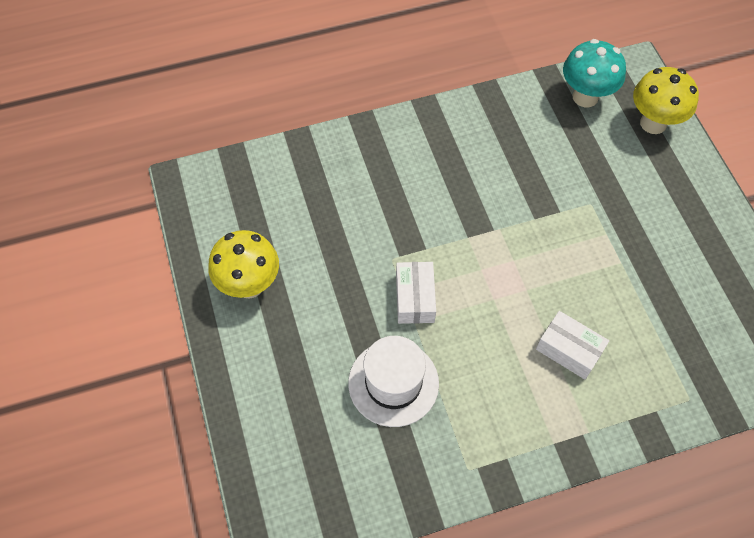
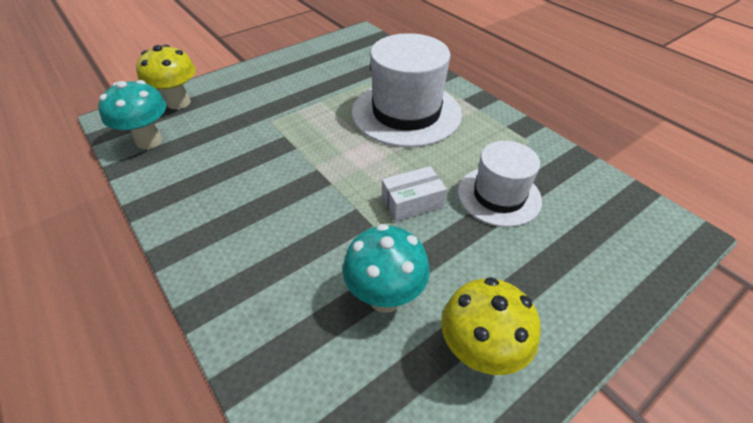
camera: 110 degrees left, 15 degrees down
(322, 241) = (385, 297): none -> turquoise mushroom
(569, 350) = (406, 113): white box -> white hat

